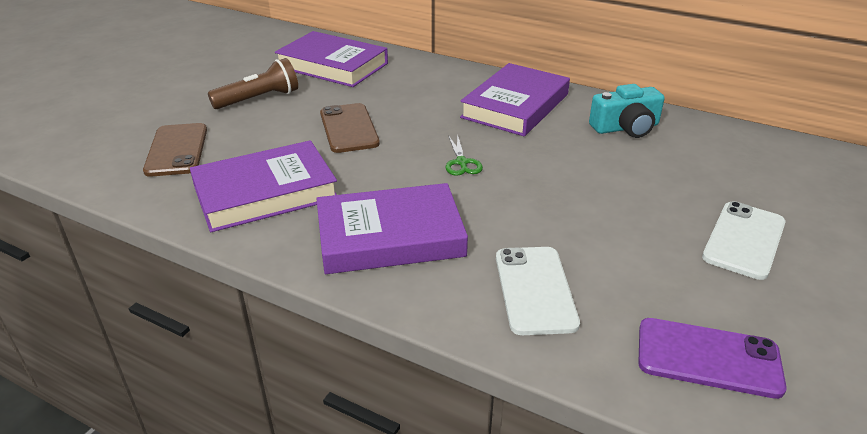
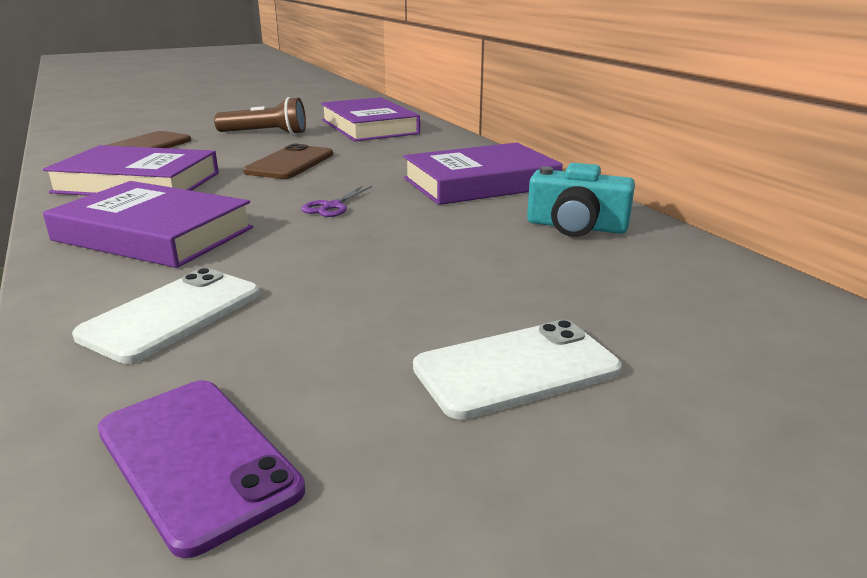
camera: 35 degrees right, 10 degrees down
(461, 162) = (332, 206): green scissors -> purple scissors

